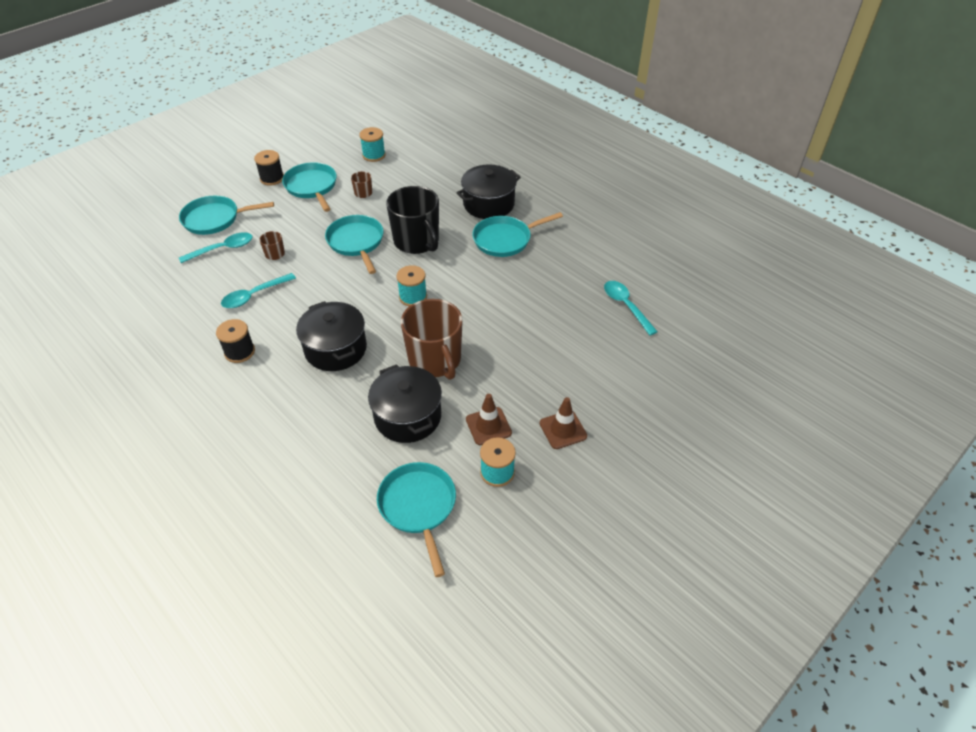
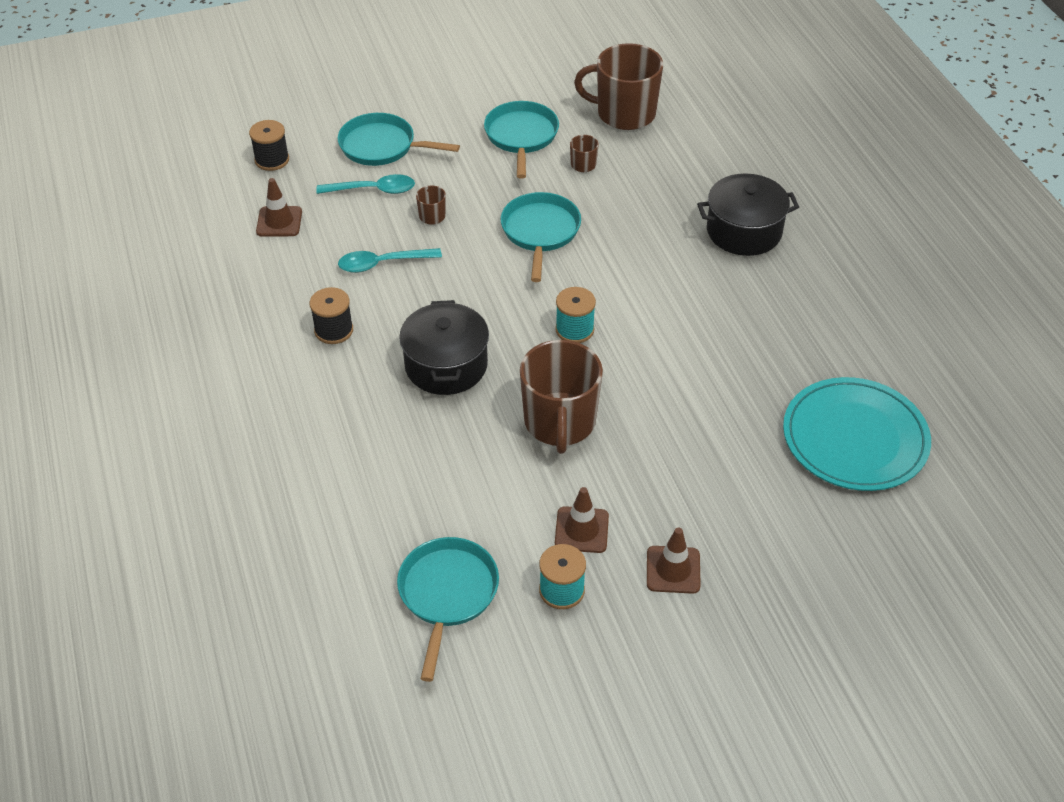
camera: 25 degrees right, 0 degrees up
(160, 290) = (279, 222): none -> brown traffic cone
(272, 178) = (477, 110): black spool -> black spool (272, 160)
(374, 155) = (624, 113): turquoise spool -> brown mug
(407, 416) = (489, 481): black pot -> none
(417, 241) = (619, 255): black mug -> none
(505, 239) = (739, 289): turquoise pan -> none
(626, 306) = (855, 438): turquoise spoon -> turquoise plate

